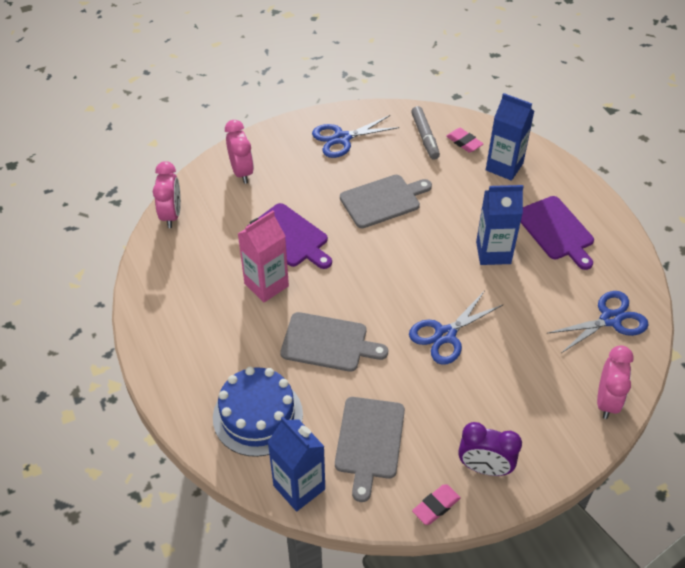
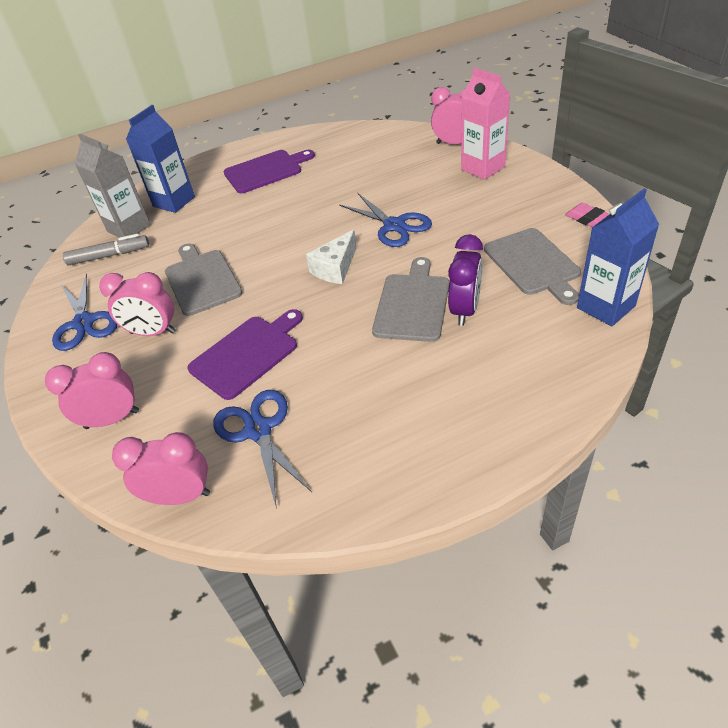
camera: 85 degrees left, 5 degrees down
(258, 416) = (525, 350): blue cake -> none
(266, 285) = (326, 367): pink carton -> pink carton (483, 168)
(323, 179) = (153, 332): none -> pink clock
(369, 441) = (533, 264): grey cutting board -> grey cutting board turned 60 degrees clockwise
(385, 289) = (335, 268): none -> white cheese
(464, 142) = (129, 228): pink eraser -> grey carton
(484, 468) = (539, 197): purple clock -> purple clock (465, 310)
(493, 252) = (289, 203): blue carton -> none
(610, 319) = (370, 143): blue scissors -> blue scissors (258, 430)

